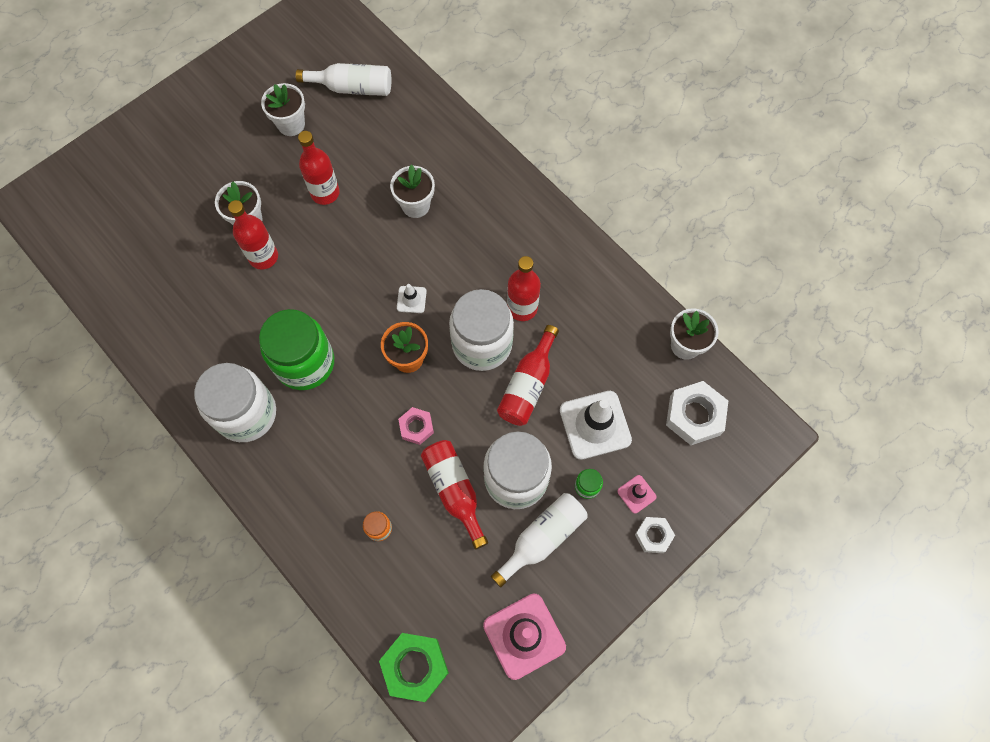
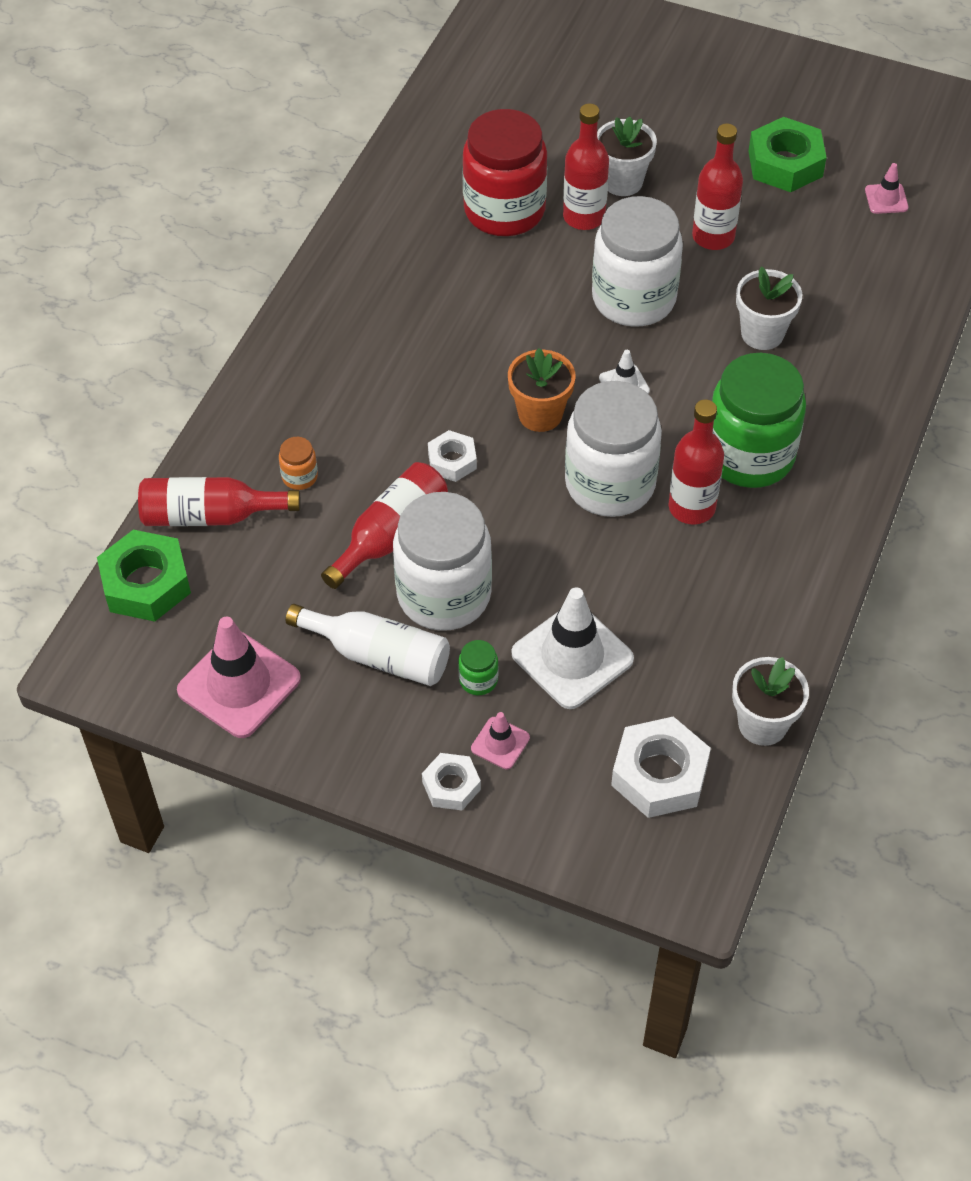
camera: 65 degrees right, 15 degrees down
(228, 301) = (504, 210): none -> red jar
(246, 413) = (372, 289): white jar -> white jar (634, 298)
(291, 124) = (785, 163): white flower pot -> green nut
(305, 363) = (470, 316): green jar -> green jar (749, 456)
(352, 88) = (886, 199): white bottle -> pink traffic cone
(416, 427) = (452, 461): pink nut -> white nut
(528, 385) = (583, 557): red bottle -> red bottle (211, 516)

